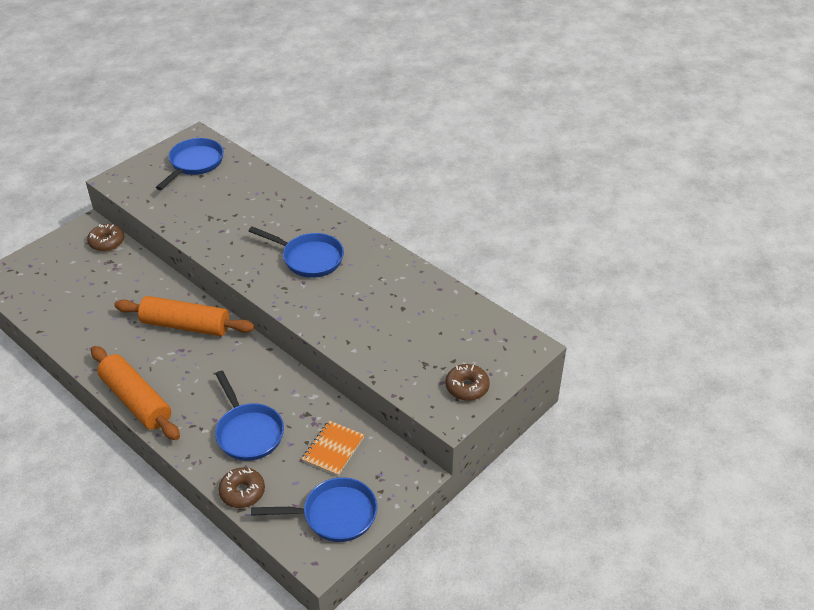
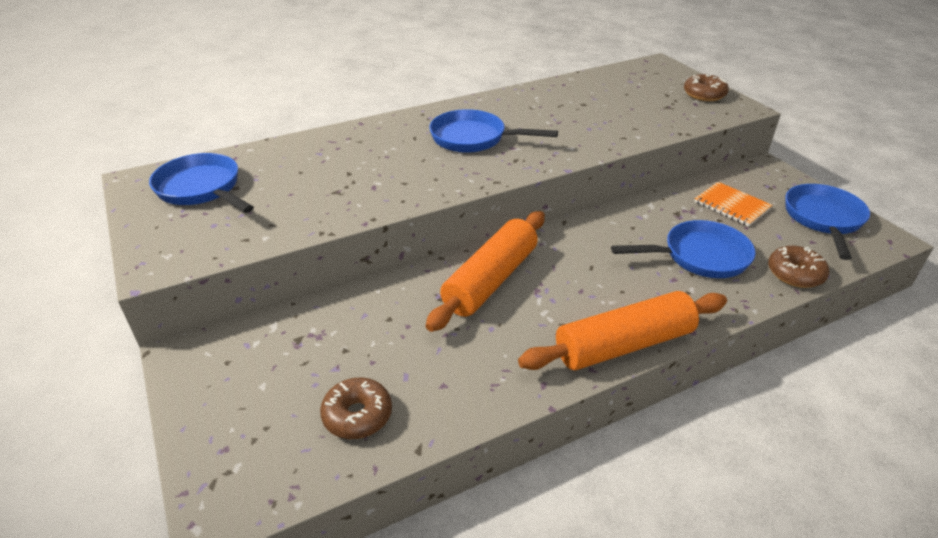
camera: 70 degrees left, 5 degrees down
(107, 242) = (247, 338): brown donut -> brown donut (357, 415)
(309, 258) = (473, 138): blue pan -> blue pan turned 120 degrees counterclockwise

